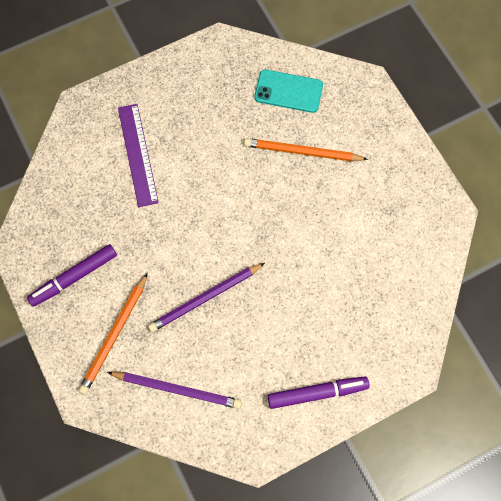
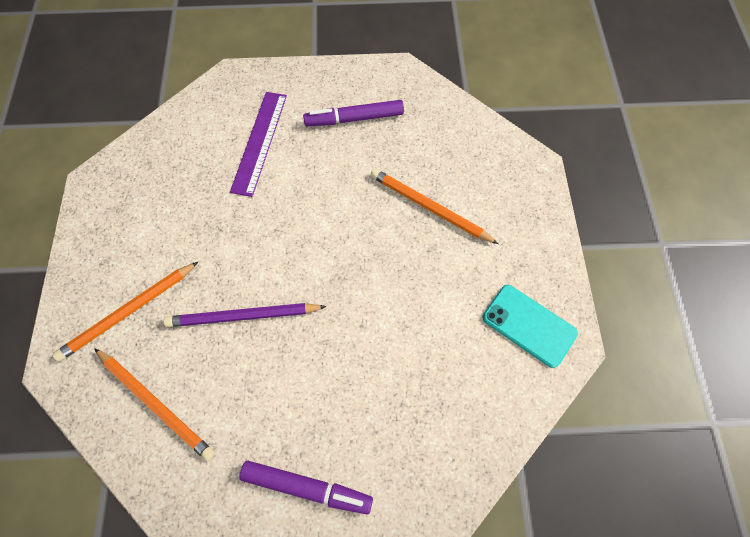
camera: 25 degrees right, 5 degrees down
(74, 277) = (126, 234): purple marker -> purple marker (354, 119)
(177, 389) = (156, 403): purple pencil -> orange pencil
(288, 91) = (445, 142): turquoise phone -> turquoise phone (529, 325)

